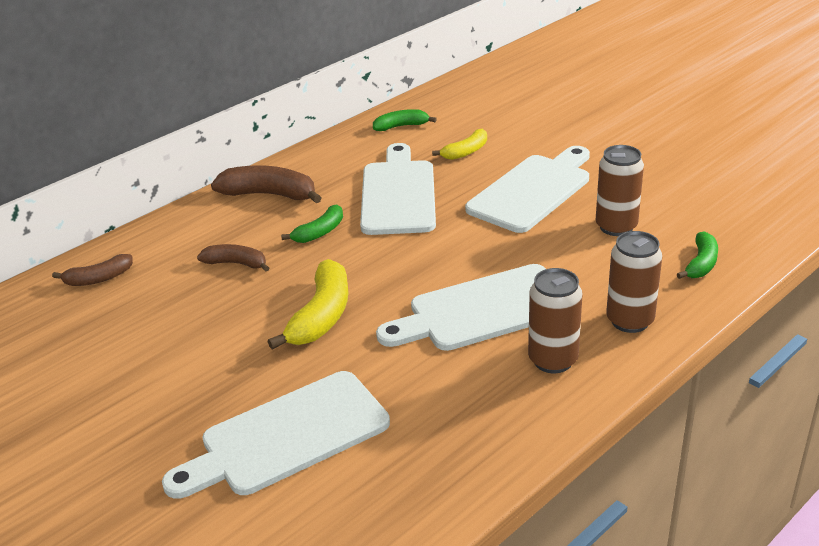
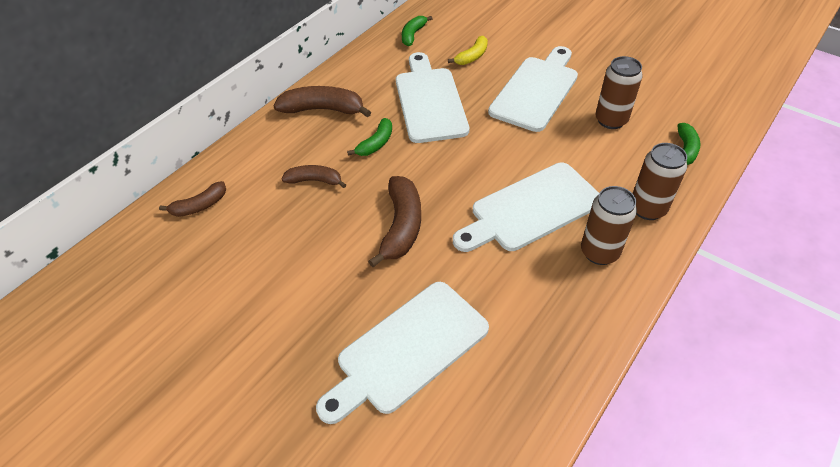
camera: 10 degrees left, 15 degrees up
(321, 316) = (401, 226): yellow banana -> brown banana
(401, 126) = (413, 35): green banana -> green banana turned 45 degrees counterclockwise

